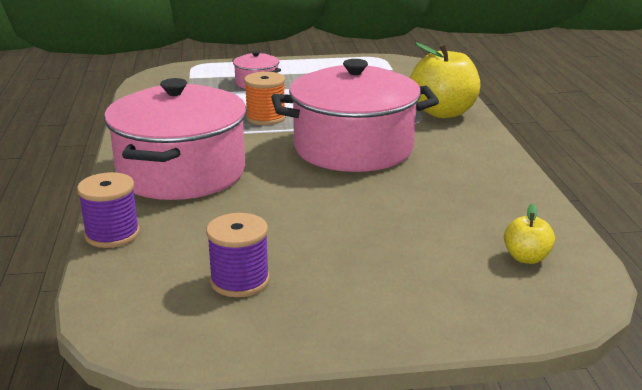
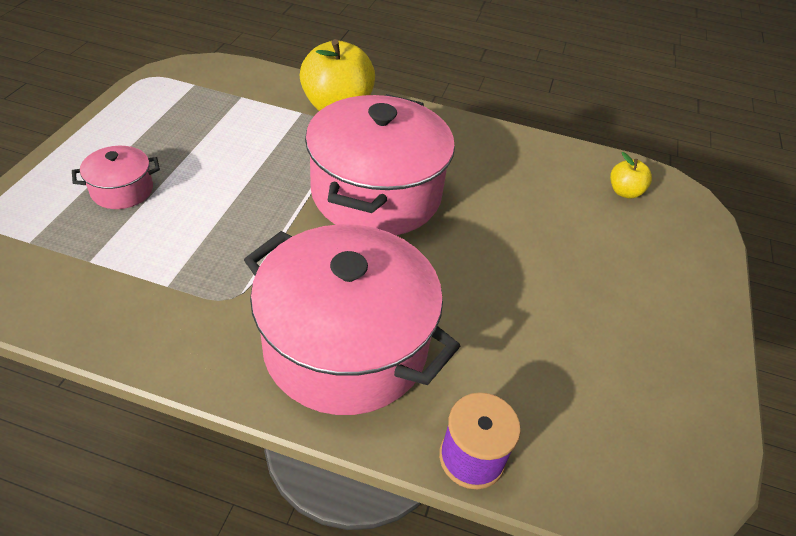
camera: 70 degrees left, 20 degrees up
(240, 281) = (609, 374): purple spool -> none
(265, 118) = (243, 223): orange spool -> none

